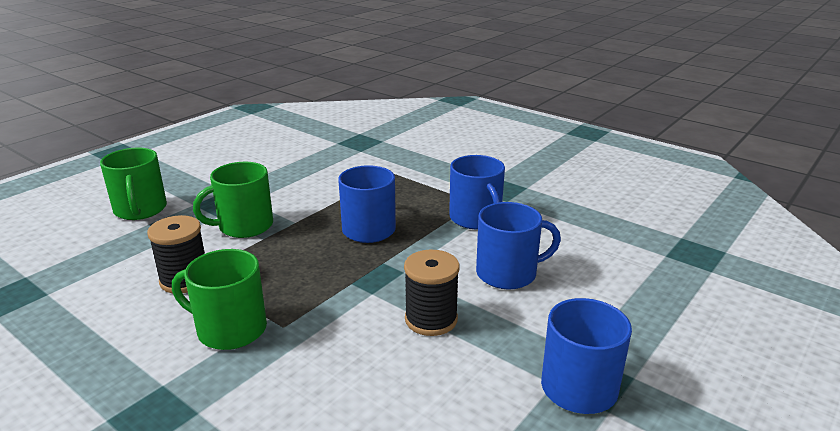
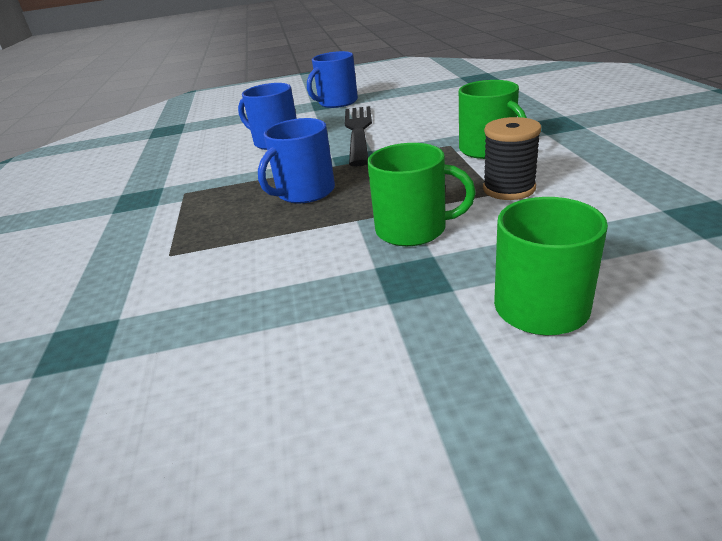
camera: 135 degrees left, 5 degrees up
(431, 319) = (358, 131): black spool -> black fork
(476, 218) = (216, 178): blue mug -> none

